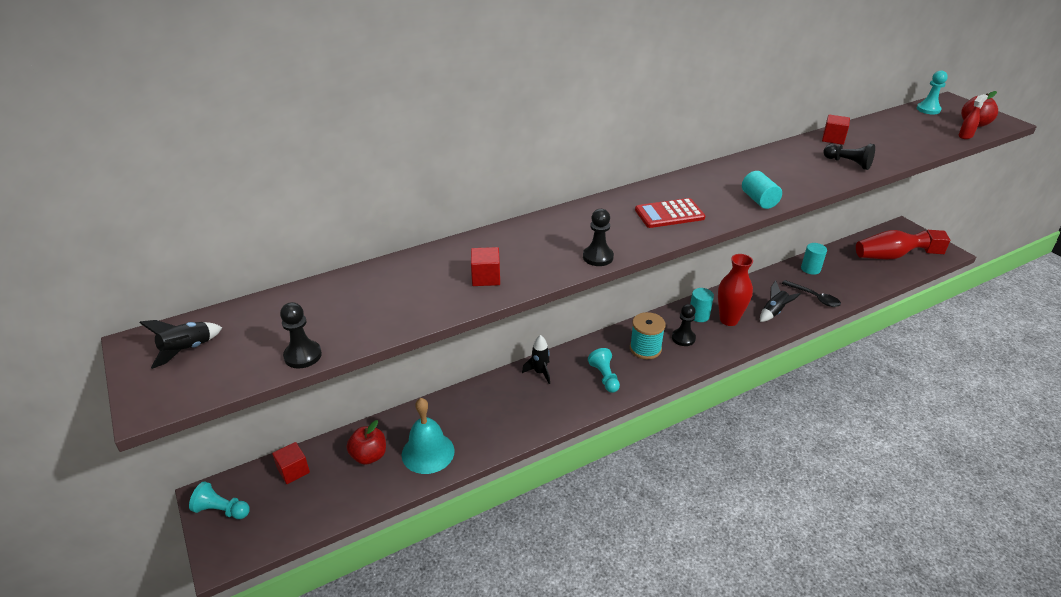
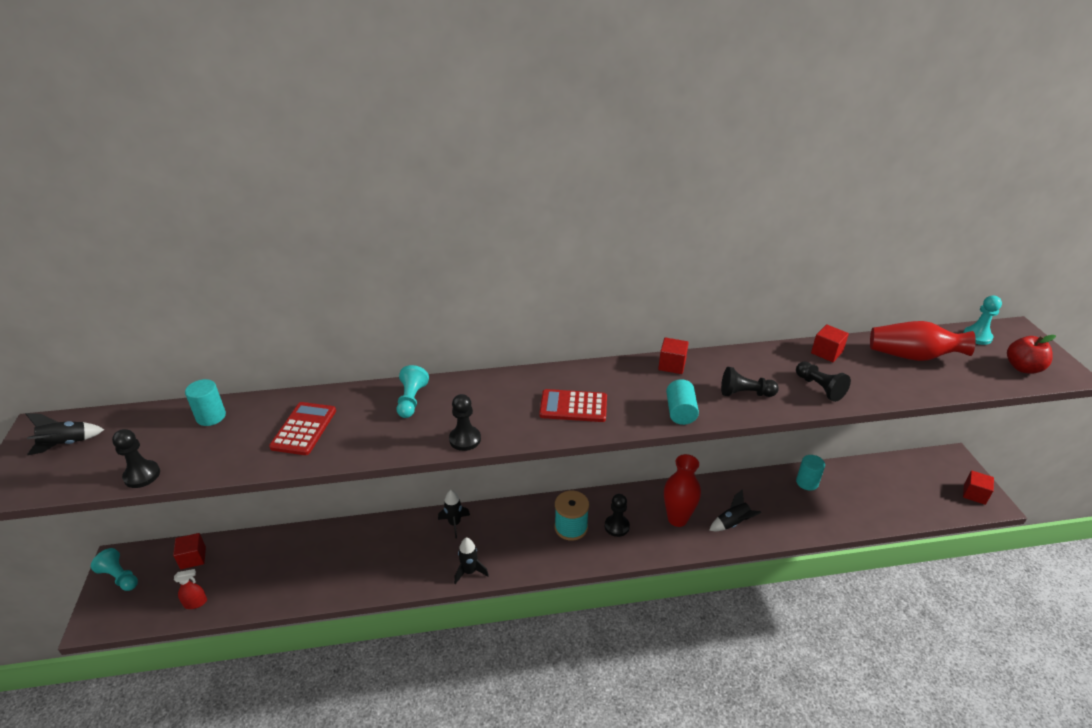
camera: 20 degrees right, 0 degrees up
(369, 456) = (259, 563): red apple -> none
(428, 452) = (308, 576): turquoise bell -> none
(437, 282) = (304, 429): none -> red calculator
(486, 277) = (347, 435): red cube -> red cube (672, 365)
(580, 406) = (469, 571): none -> black rocket
(604, 377) = (512, 547): turquoise pawn -> turquoise pawn (411, 400)
(699, 316) = (648, 505): turquoise cylinder -> turquoise cylinder (211, 417)
(797, 178) = (745, 393): none -> black pawn
(814, 297) = (789, 518): black spoon -> none
(886, 256) = (909, 489): red vase -> red vase (912, 356)
(965, 136) = (998, 382): red spray bottle -> red spray bottle (196, 603)

